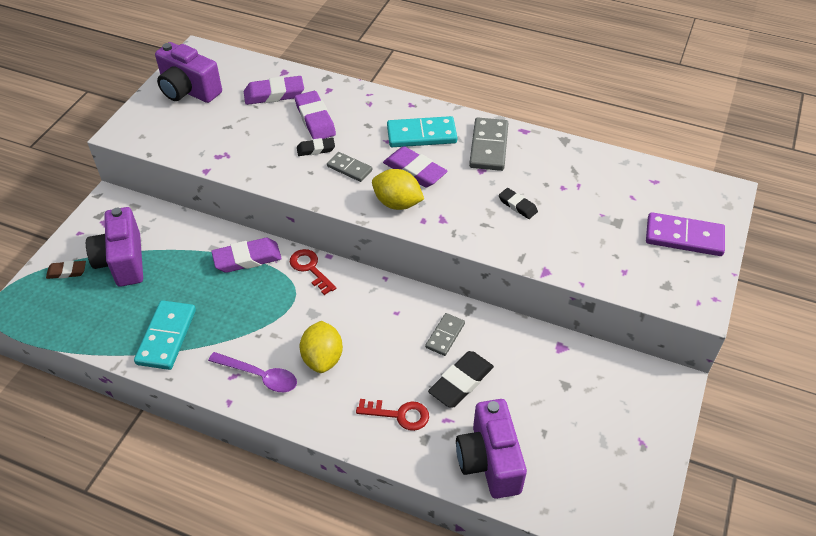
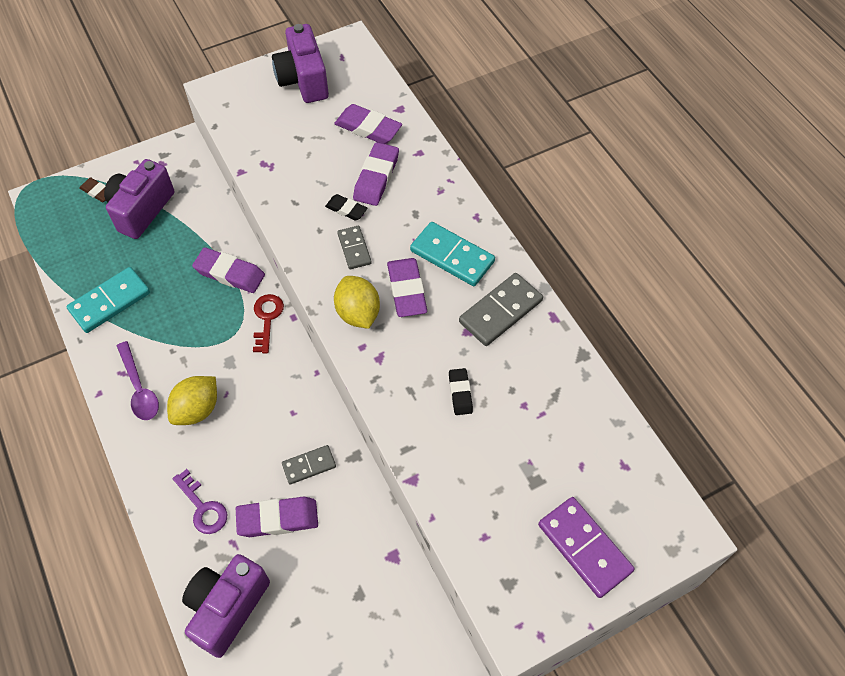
camera: 40 degrees right, 10 degrees up
(399, 415) = (203, 507): red key -> purple key
(461, 382) = (278, 519): black eraser -> purple eraser

